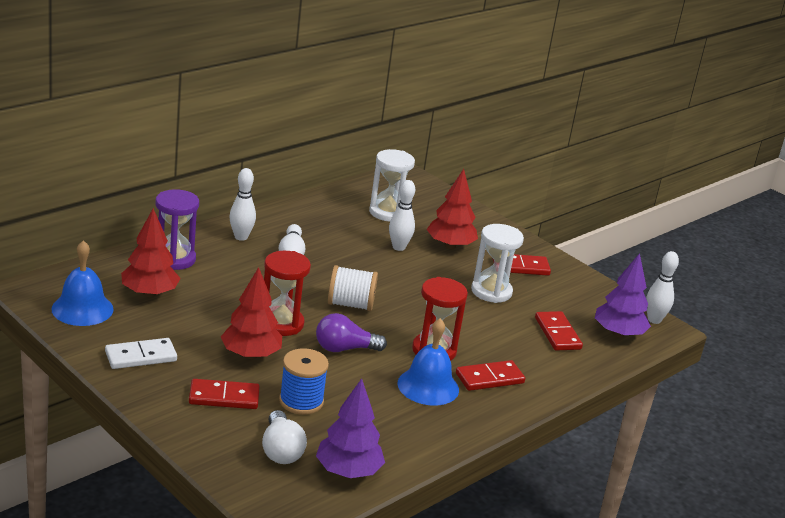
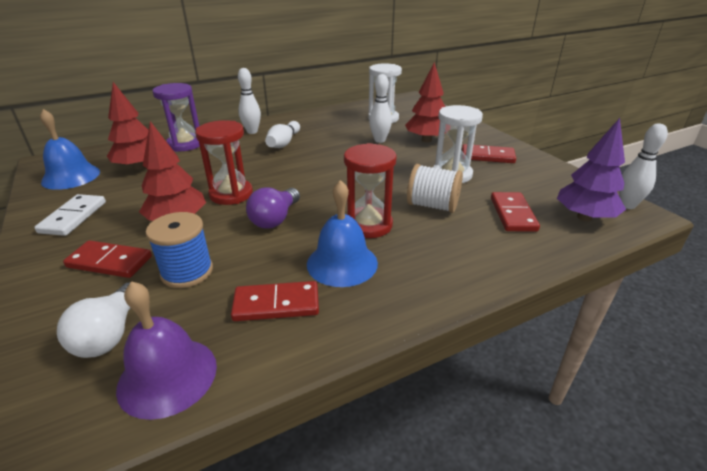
camera: 20 degrees right, 5 degrees up
(141, 356) = (73, 217): white domino -> white domino turned 75 degrees counterclockwise
(344, 349) = (275, 219): purple light bulb -> purple light bulb turned 75 degrees counterclockwise
(348, 472) = (167, 376): purple tree -> purple bell
(350, 304) = (308, 181): white spool -> white spool (432, 206)
(489, 378) = (419, 258): red domino -> red domino (276, 304)

